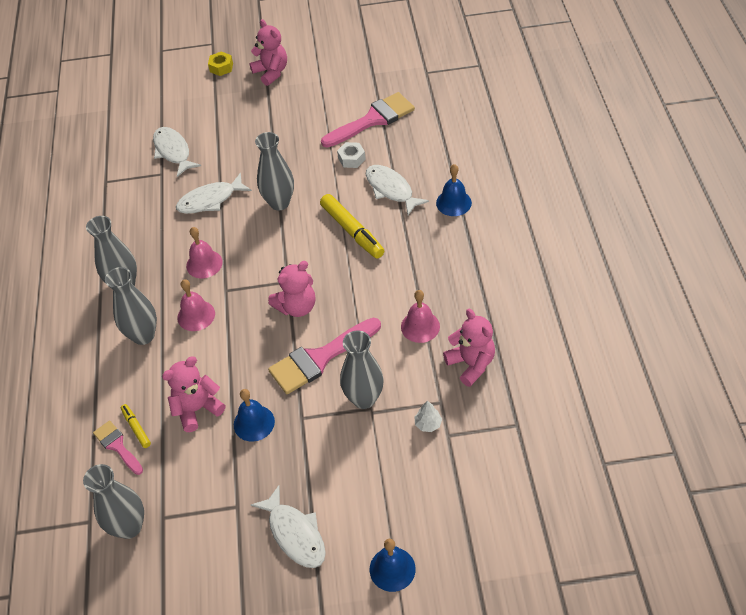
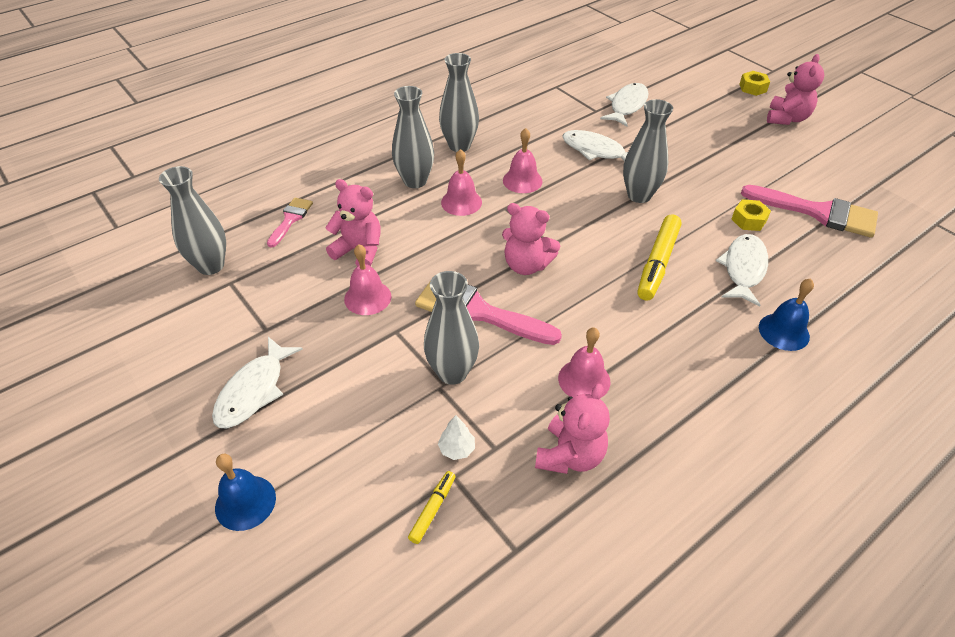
camera: 55 degrees right, 5 degrees down
(136, 428) = (315, 222): yellow marker -> yellow marker (433, 509)
(254, 423) = (367, 297): blue bell -> pink bell
(351, 159) = (748, 220): white nut -> yellow nut

